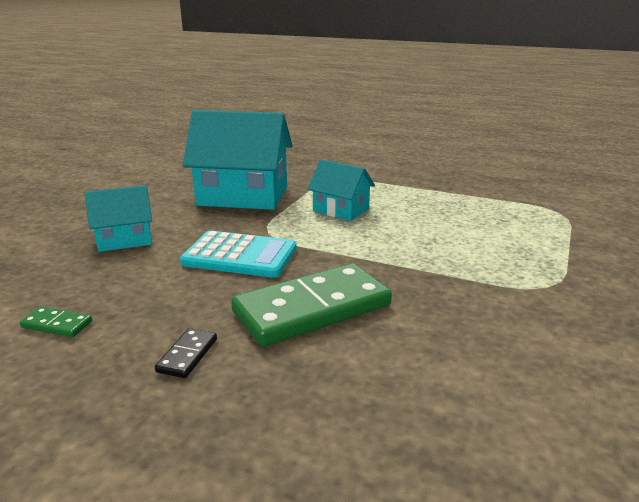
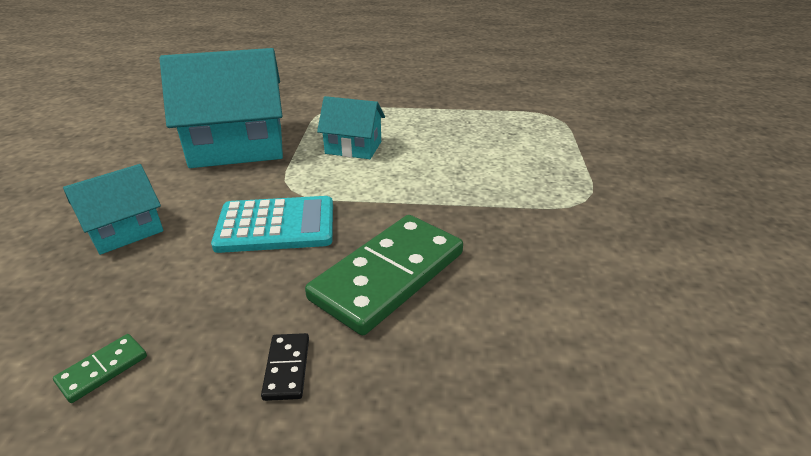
camera: 20 degrees left, 10 degrees up
(57, 324) = (103, 370): green domino -> green domino turned 45 degrees counterclockwise

